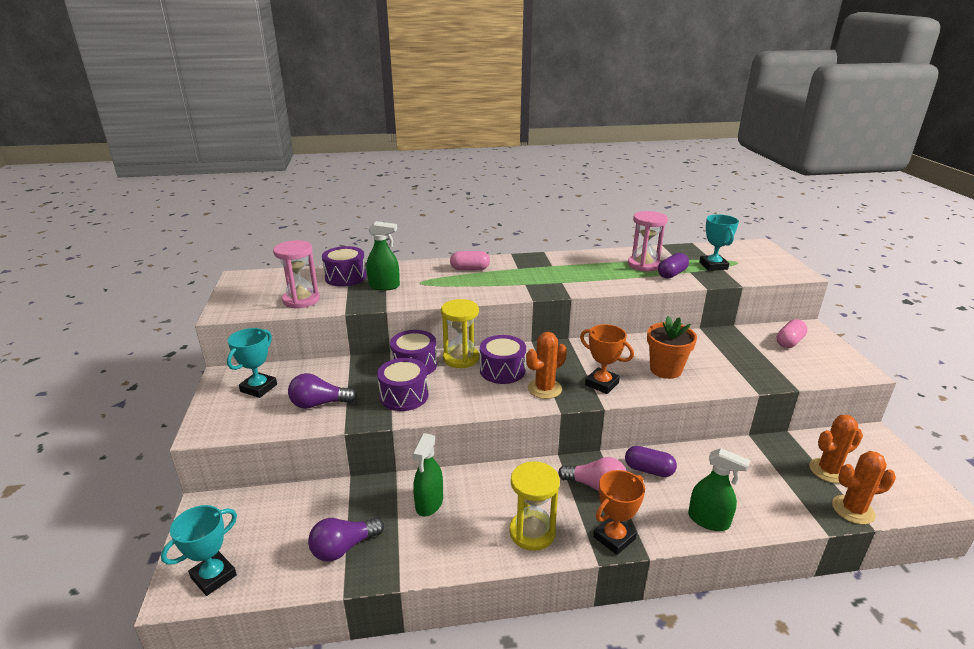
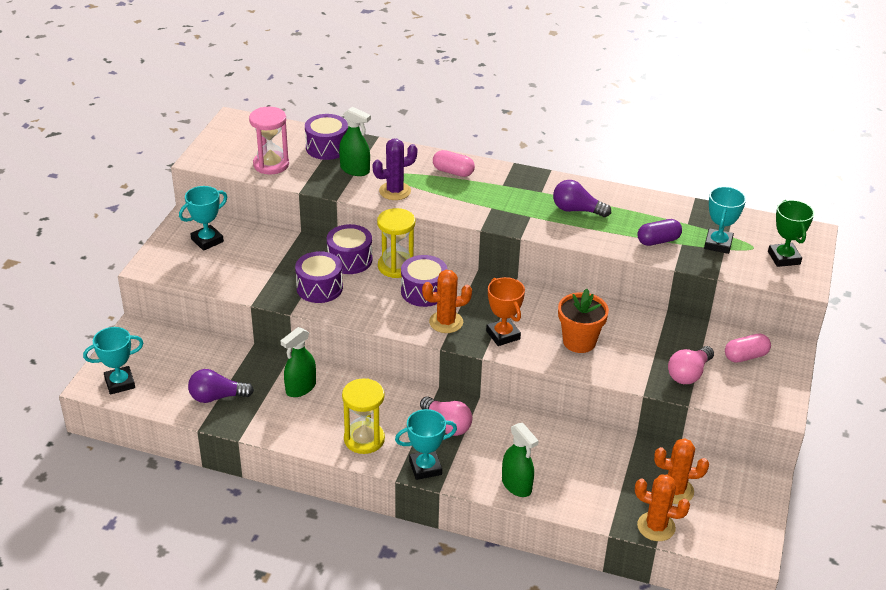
camera: 25 degrees right, 10 degrees up
(319, 404) = (247, 272): purple light bulb -> purple light bulb (577, 210)
(433, 292) = (395, 191): none -> purple cactus
(614, 538) = (425, 467): orange trophy -> turquoise trophy
(643, 265) = (641, 220): pink hourglass -> none
(649, 470) = (507, 429): purple capsule -> none
(764, 263) = (784, 258): none -> green trophy
(769, 367) = (688, 374): none -> pink light bulb

